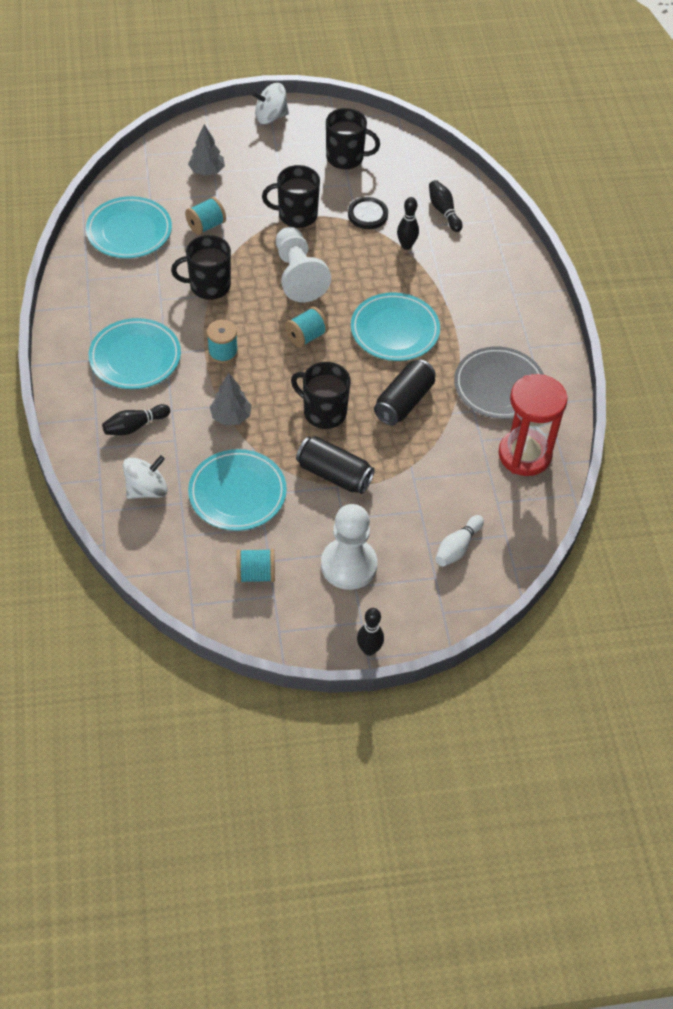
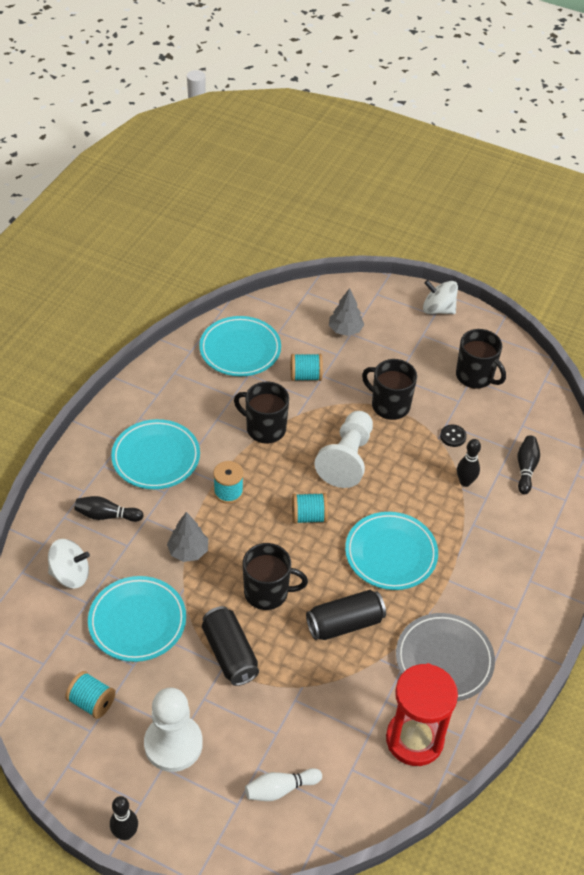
camera: 35 degrees right, 5 degrees down
(323, 412) = (267, 592): black mug -> black mug turned 120 degrees clockwise
(367, 215) = (453, 436): black button -> black button, size x0.63

